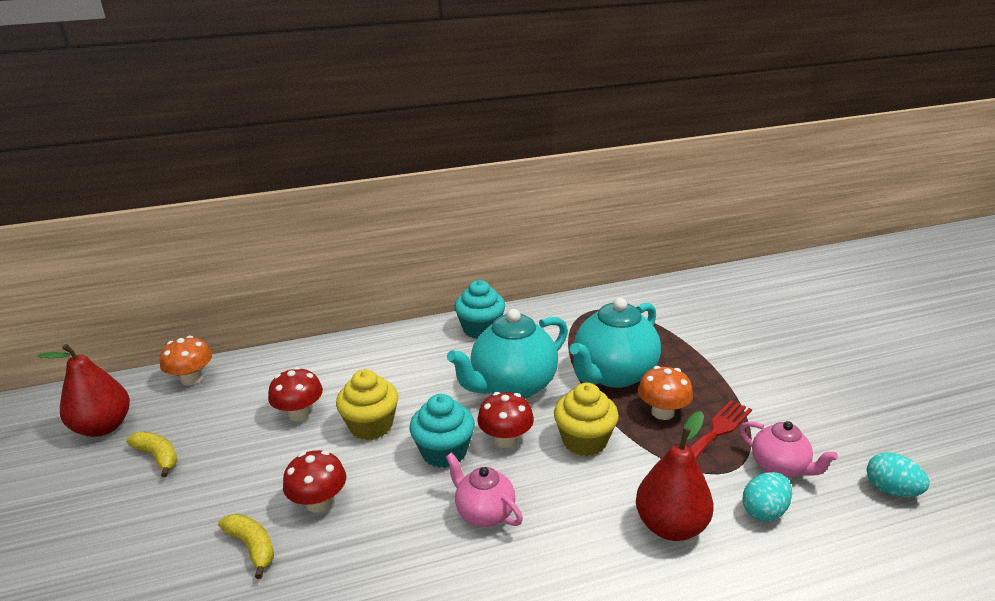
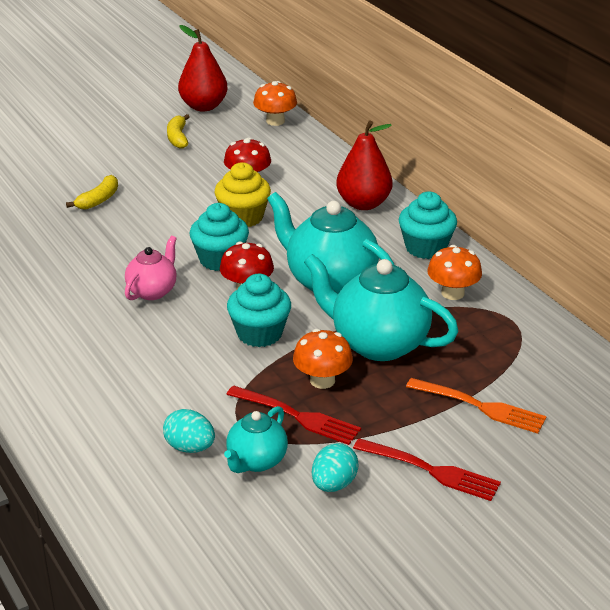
camera: 75 degrees right, 5 degrees up
(158, 457) = (178, 138): yellow banana -> yellow banana turned 150 degrees clockwise
(319, 502) = (147, 215): red mushroom -> none
(551, 328) = (452, 293): none -> orange mushroom
(584, 441) = (259, 333): yellow cupcake -> turquoise cupcake
(671, 526) = (158, 390): red pear -> red pear (363, 204)
(701, 341) = (479, 406): none -> orange fork
(779, 376) = (430, 470): none -> red fork
(780, 467) = (256, 461): pink teapot -> turquoise teapot
(891, 490) = (242, 541): turquoise egg -> turquoise egg (334, 484)

